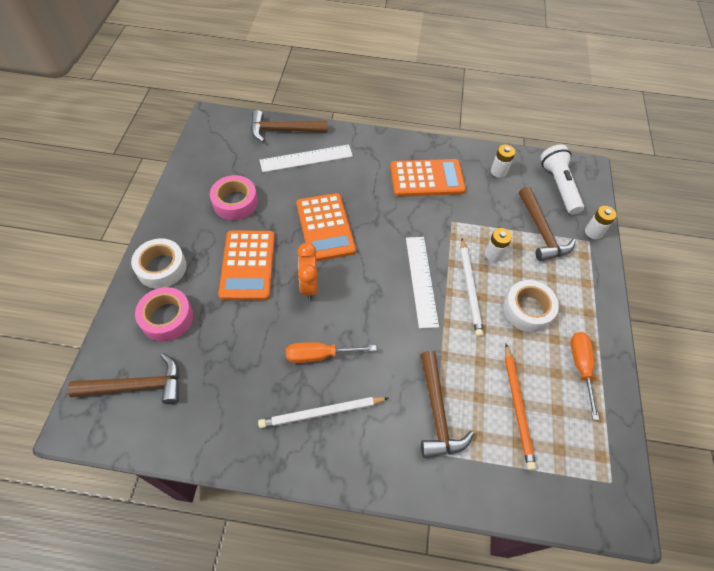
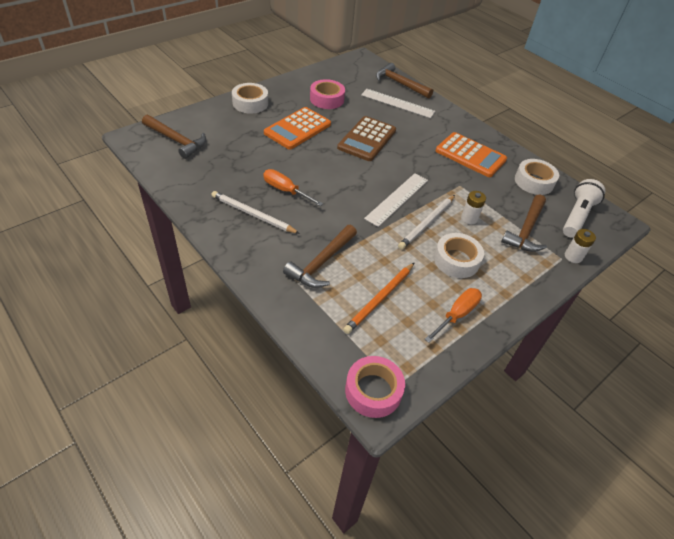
camera: 40 degrees right, 10 degrees down
(167, 318) = (226, 124): pink tape -> pink tape (373, 391)
(309, 286) = (321, 158): orange clock -> none
(325, 227) = (367, 139): orange calculator -> brown calculator
(498, 171) = (534, 182): white battery -> white tape

